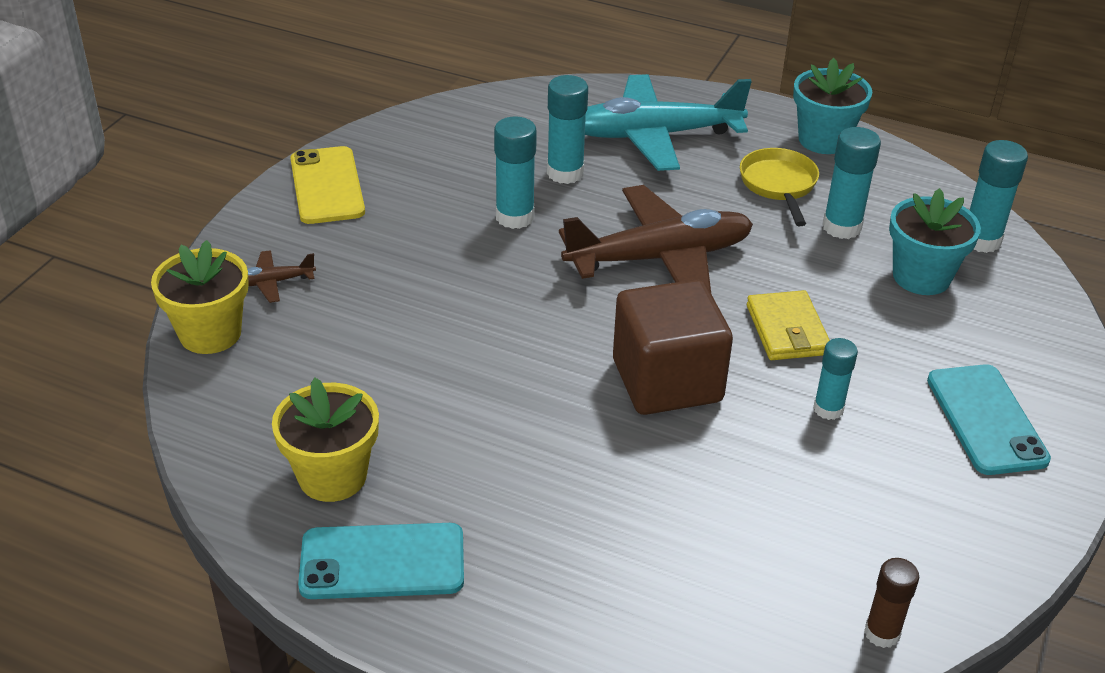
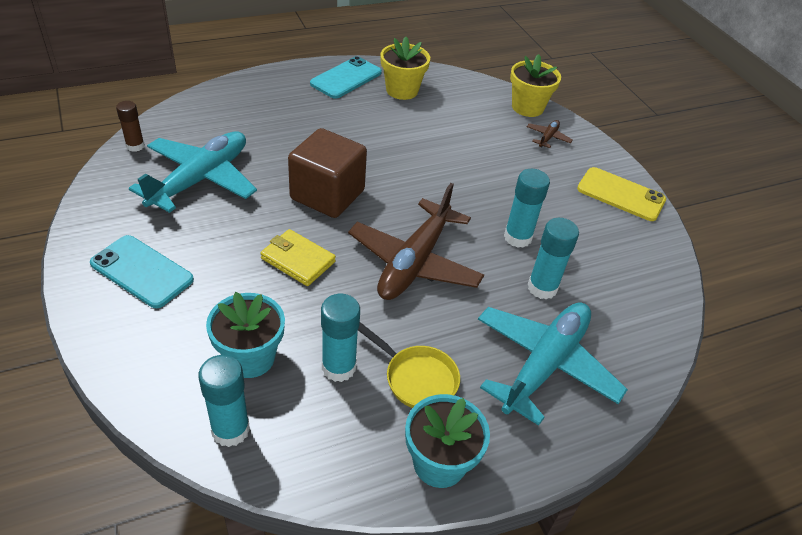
camera: 130 degrees right, 5 degrees up
(819, 505) = (201, 179): none -> turquoise plane
(828, 409) = (235, 227): turquoise glue stick -> none

